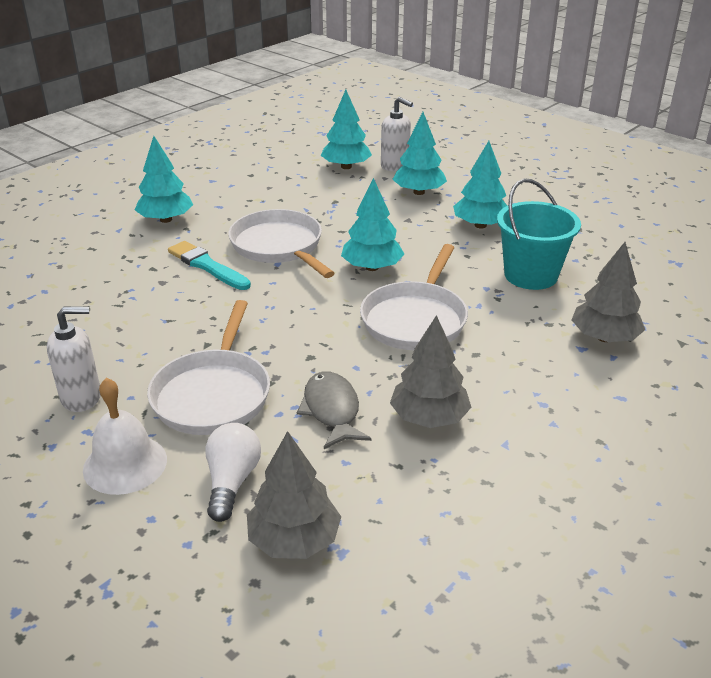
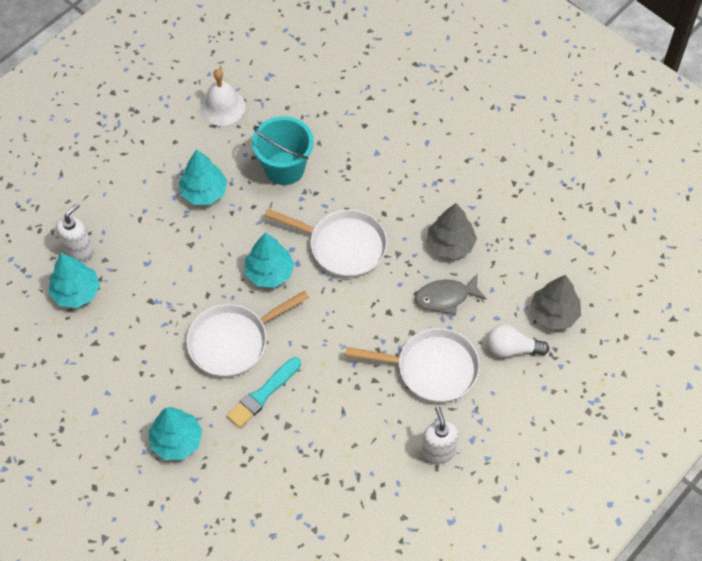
camera: 90 degrees left, 25 degrees up
(125, 464) = (501, 410): white bell -> white bell (222, 107)
(419, 192) = (138, 233): turquoise tree -> none
(604, 338) = (365, 138): grey tree -> none

